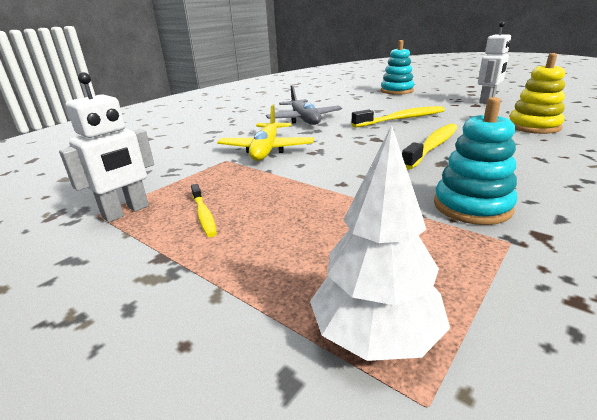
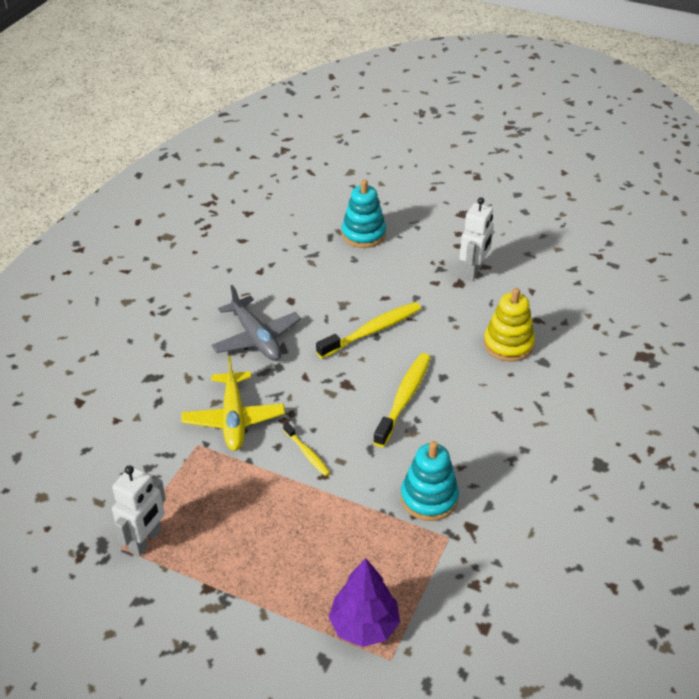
camera: 15 degrees left, 15 degrees up
(204, 215) = (217, 536): yellow toothbrush -> yellow toothbrush (307, 453)
(375, 334) = (364, 626): white tree -> purple tree

